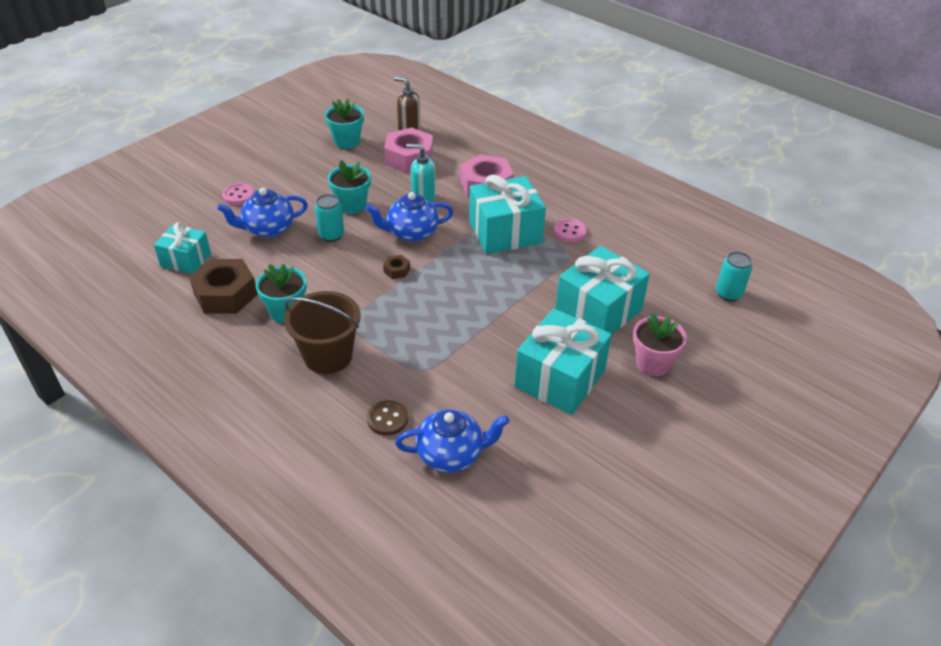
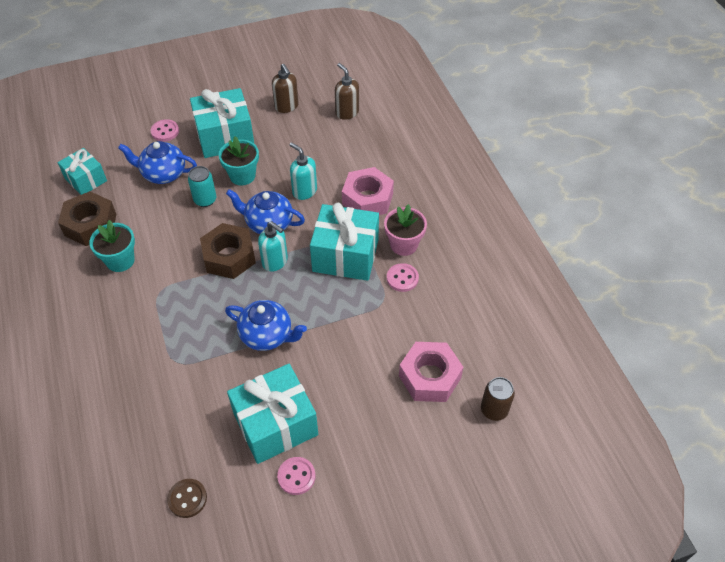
camera: 30 degrees right, 10 degrees up
(328, 356) = (120, 316): brown bucket -> none
(347, 141) = (286, 106): turquoise flower pot -> brown soap dispenser
(387, 419) = (119, 395): brown button -> brown button (187, 499)
(397, 270) = (229, 257): brown nut -> brown nut, size x2.28
(409, 158) = (325, 143): pink nut -> pink nut (429, 377)
(445, 259) = (275, 262): none -> turquoise soap dispenser
(451, 454) = (140, 451): blue teapot -> blue teapot (267, 335)
(598, 311) = (361, 373): turquoise gift -> turquoise gift (225, 137)
(614, 409) = (296, 476): none -> pink button
(652, 363) = (364, 448): pink flower pot -> pink flower pot (404, 244)
(728, 294) = (494, 410): turquoise can -> brown can

